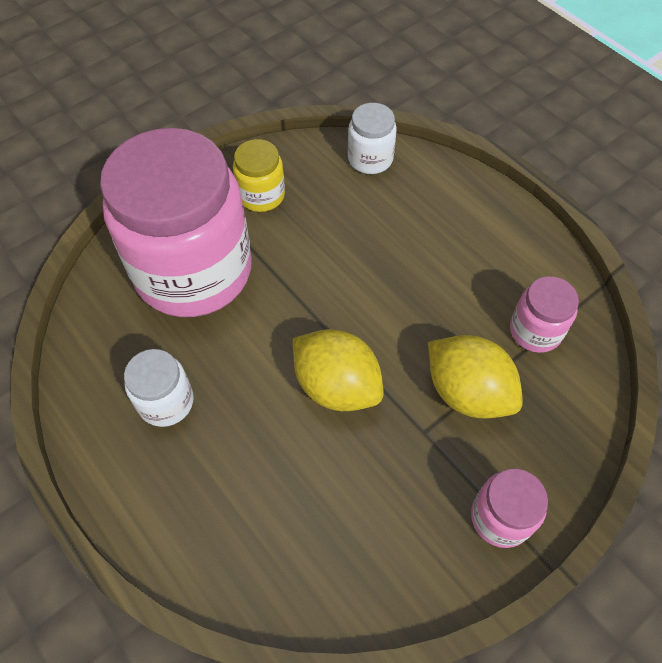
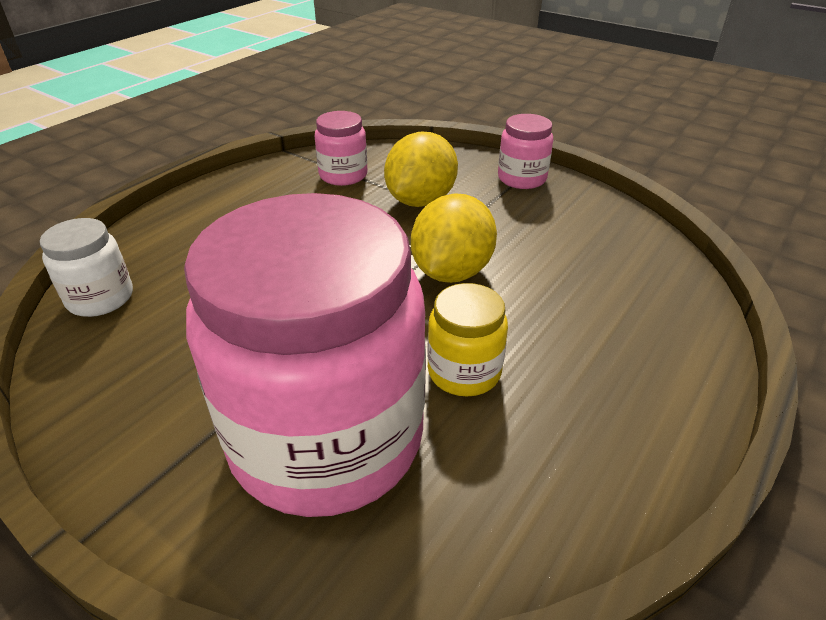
camera: 105 degrees left, 20 degrees down
(166, 402) = (546, 404): white jar -> none
(261, 195) = (164, 394): yellow jar -> yellow jar (464, 372)

